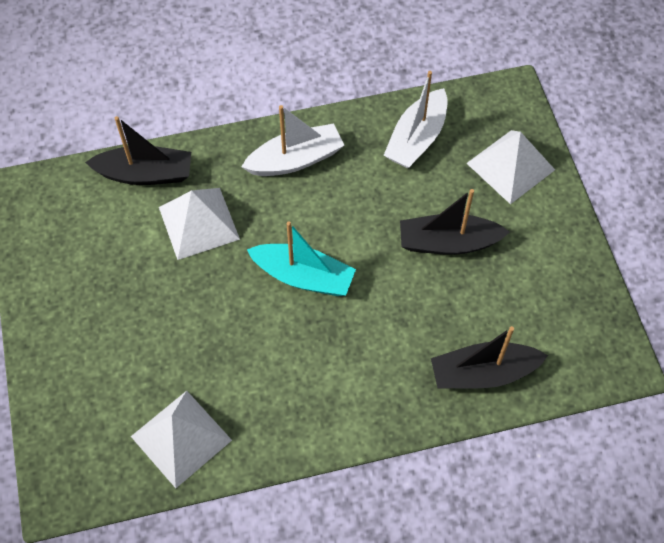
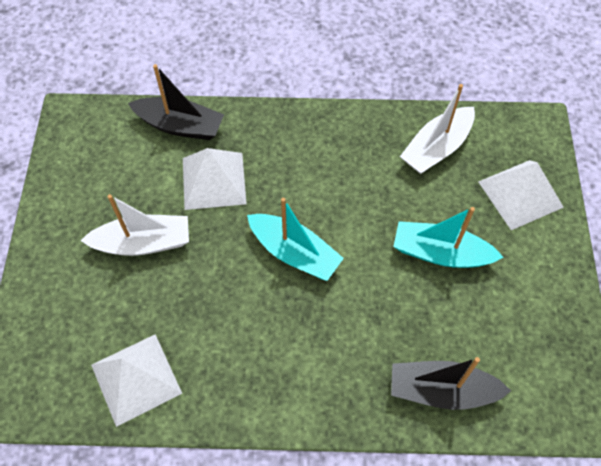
camera: 15 degrees right, 0 degrees up
(295, 160) = (318, 143): white boat -> white boat (143, 243)
(448, 242) = (440, 253): black boat -> turquoise boat

